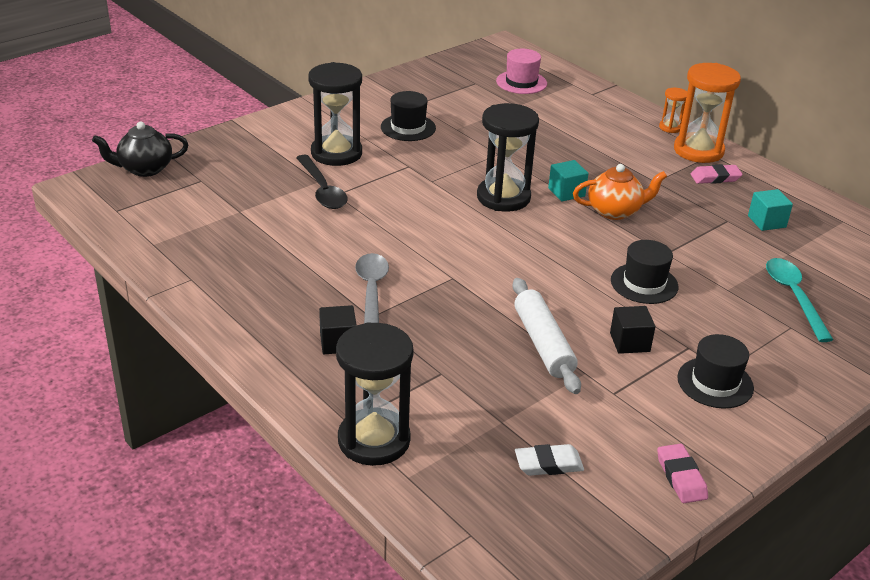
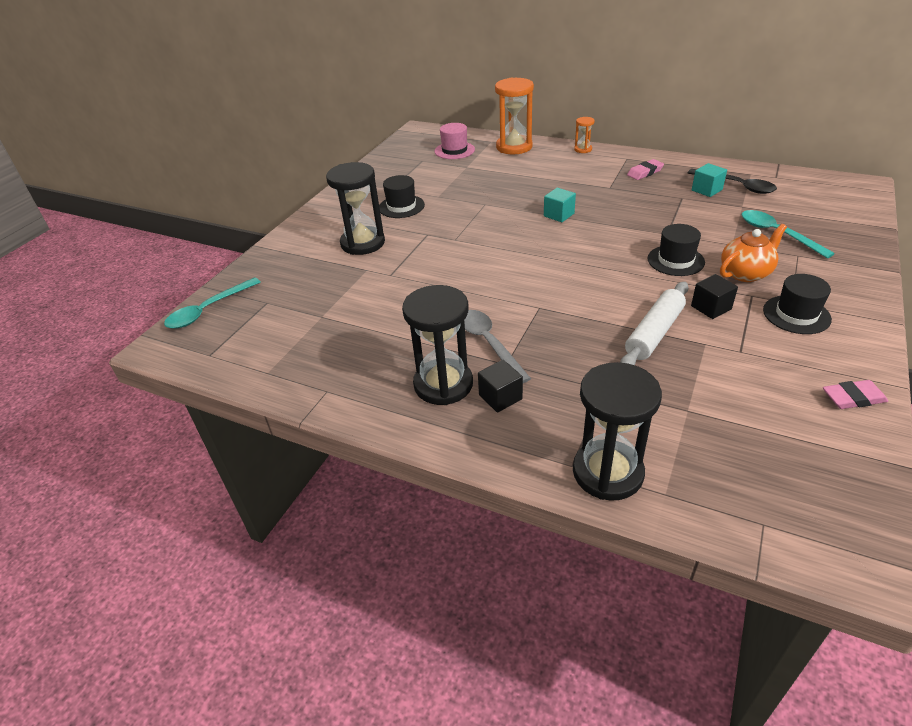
camera: 20 degrees left, 5 degrees up
(145, 169) = (208, 310): black teapot -> turquoise spoon
(322, 190) = (376, 275): black spoon -> black spoon (736, 186)
(503, 197) = (518, 233): black hourglass -> black hourglass (443, 384)
(543, 344) = (654, 333): white rolling pin -> white rolling pin turned 75 degrees clockwise
(548, 464) = (756, 431): white eraser -> none
(615, 211) = (604, 216): orange teapot -> orange teapot (745, 273)
(681, 477) = (853, 398): pink eraser -> pink eraser turned 60 degrees counterclockwise
(698, 151) = (616, 158): orange hourglass -> orange hourglass (514, 147)

